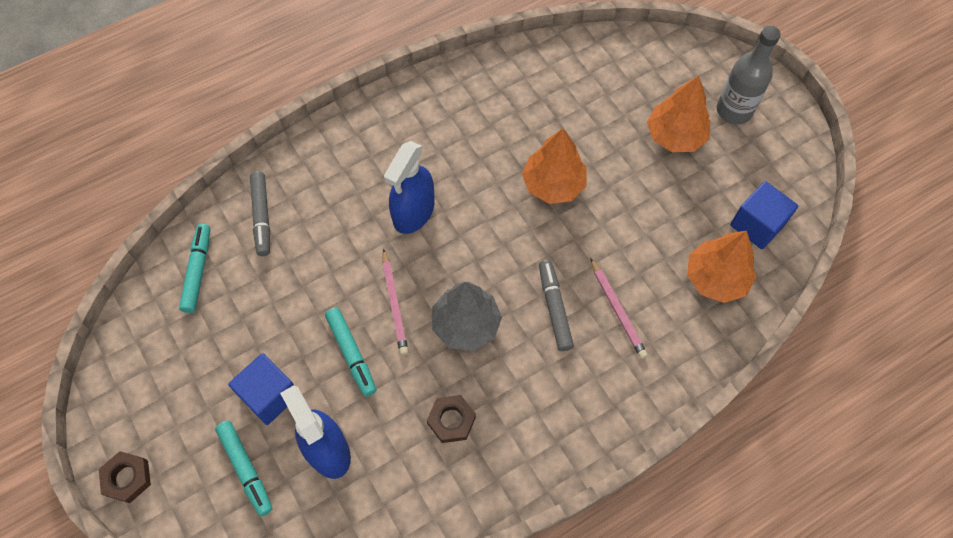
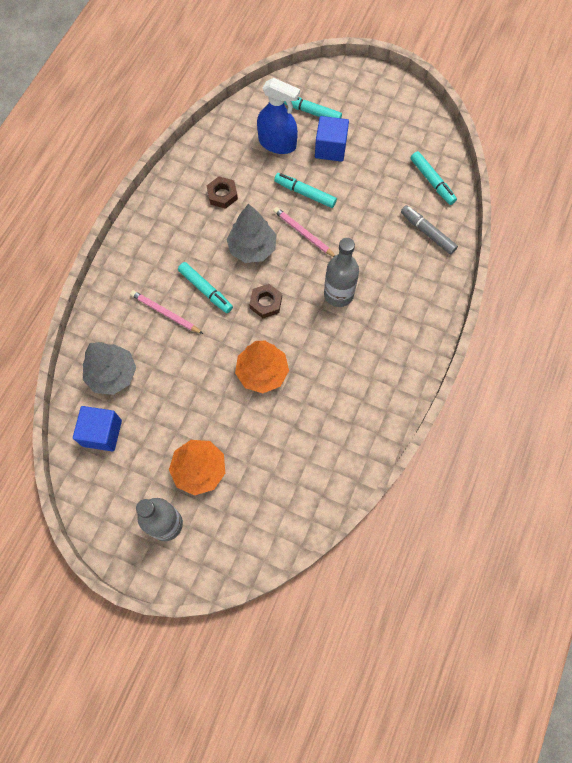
camera: 145 degrees right, 5 degrees up
(127, 478) = (365, 75): brown nut -> brown nut (266, 303)
(413, 212) = (338, 294): blue spray bottle -> grey bottle
(554, 308) = (206, 290): grey marker -> turquoise marker
(716, 278) = (112, 374): orange tree -> grey tree

